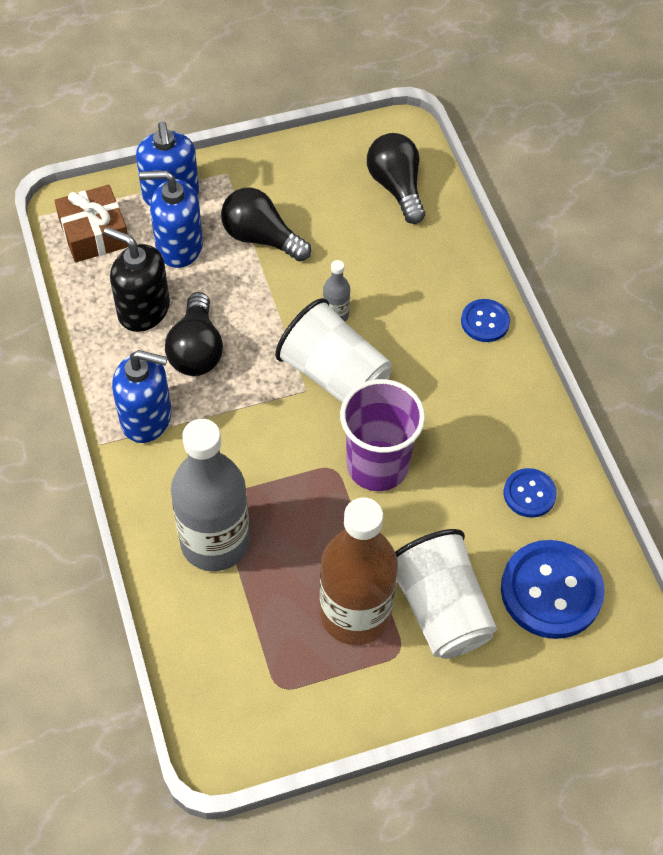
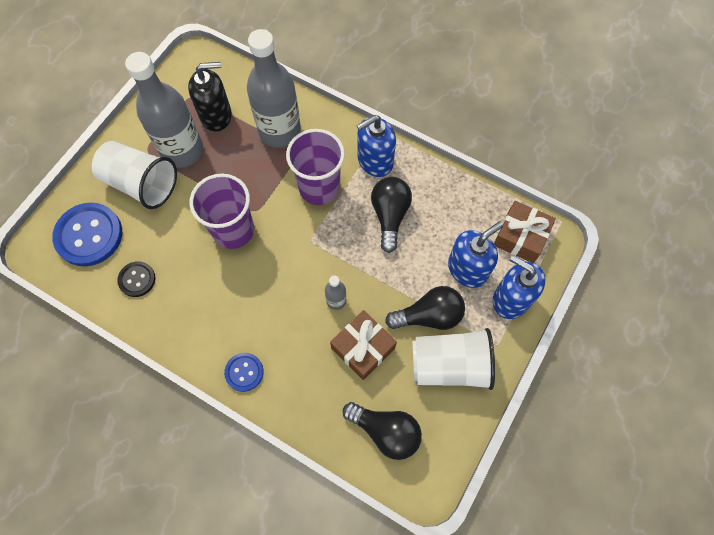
camera: 140 degrees right, 10 degrees up
(143, 310) = (442, 215): black soap dispenser -> black soap dispenser (216, 115)
(196, 350) = (389, 216): black light bulb -> black light bulb turned 45 degrees clockwise
(238, 437) = (319, 187): none -> purple cup
(334, 375) = (302, 262): white cup -> white cup (450, 365)
(351, 259) = (363, 348): none -> brown gift
(355, 614) = (182, 150): brown bottle -> grey bottle
(529, 494) = (137, 279): blue button -> black button

